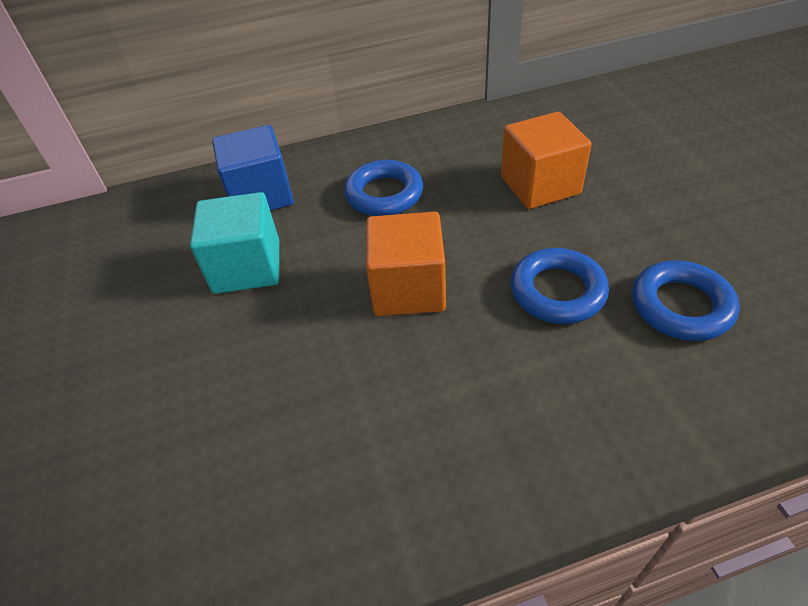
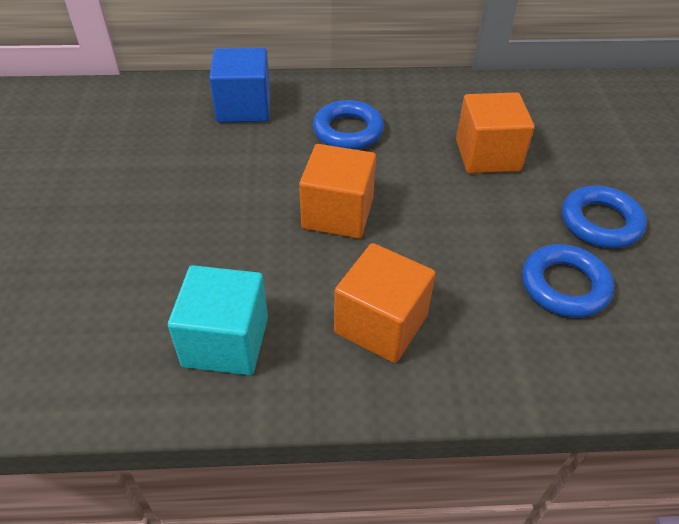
camera: 10 degrees right, 0 degrees up
(247, 267) = (212, 164): turquoise cube -> turquoise cube (225, 341)
(507, 405) = (381, 324): none -> orange cube
(557, 291) = (462, 247): blue ring -> blue ring (600, 222)

